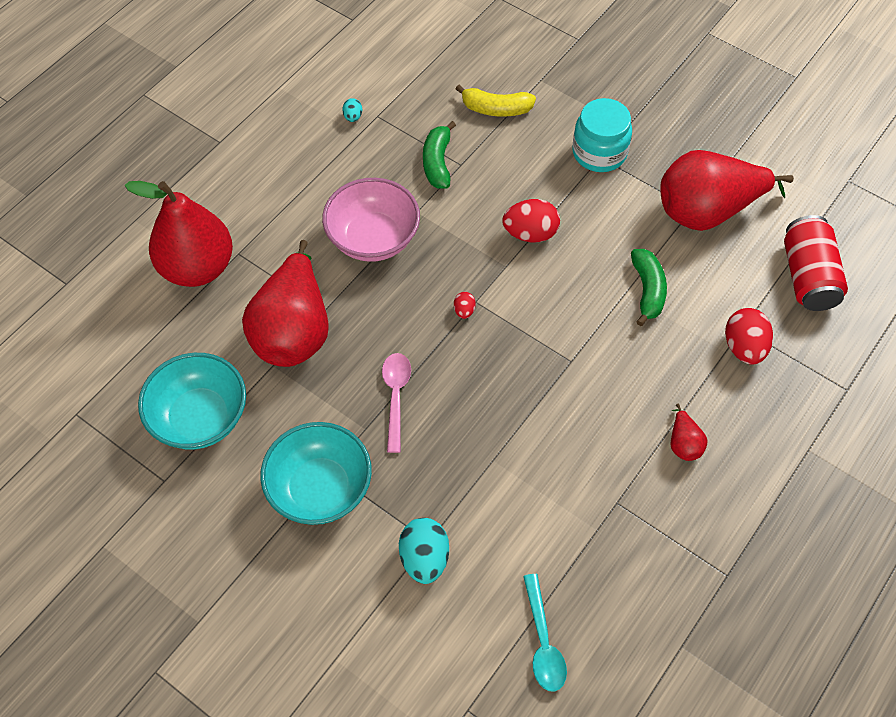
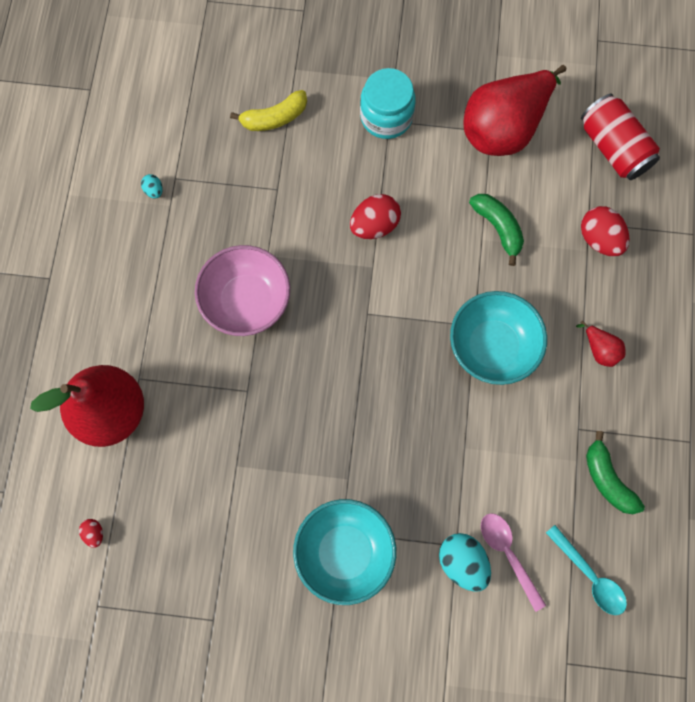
camera: 30 degrees left, 15 degrees up
(200, 418) = (206, 548): turquoise bowl -> turquoise bowl (492, 346)
(293, 330) = (233, 424): red pear -> none
(396, 396) = (355, 436): pink spoon -> pink spoon (507, 553)
(437, 163) = (256, 198): green banana -> green banana (607, 479)
(464, 311) = (363, 327): red egg -> red egg (94, 533)

